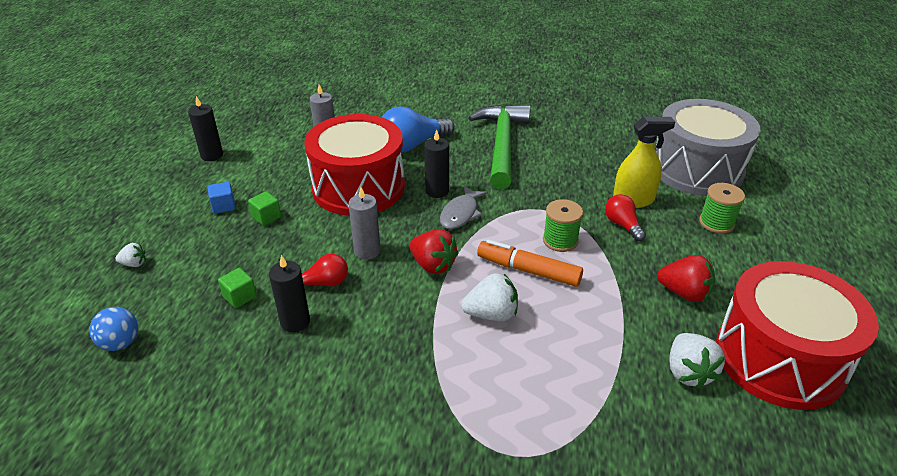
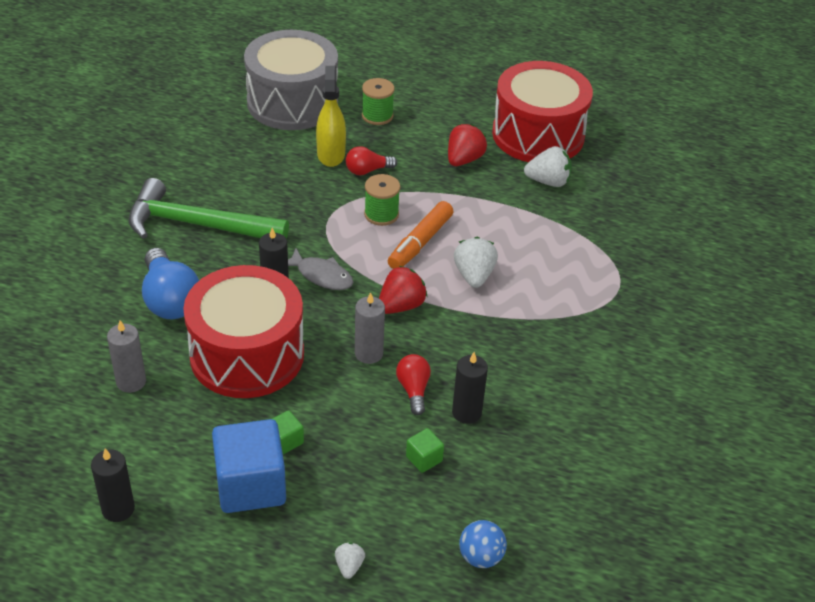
camera: 85 degrees left, 5 degrees up
(224, 206) = (251, 485): blue cube -> blue cube, size x2.24

